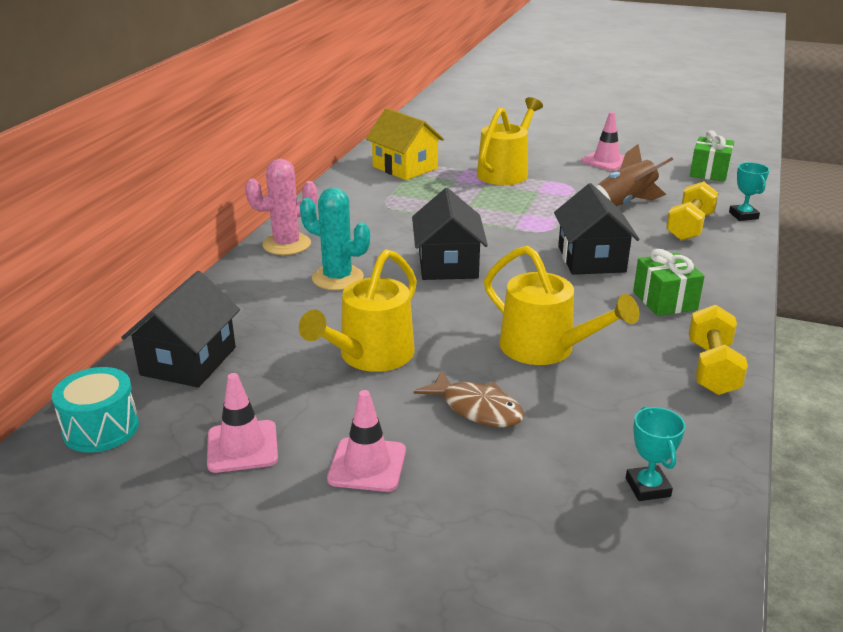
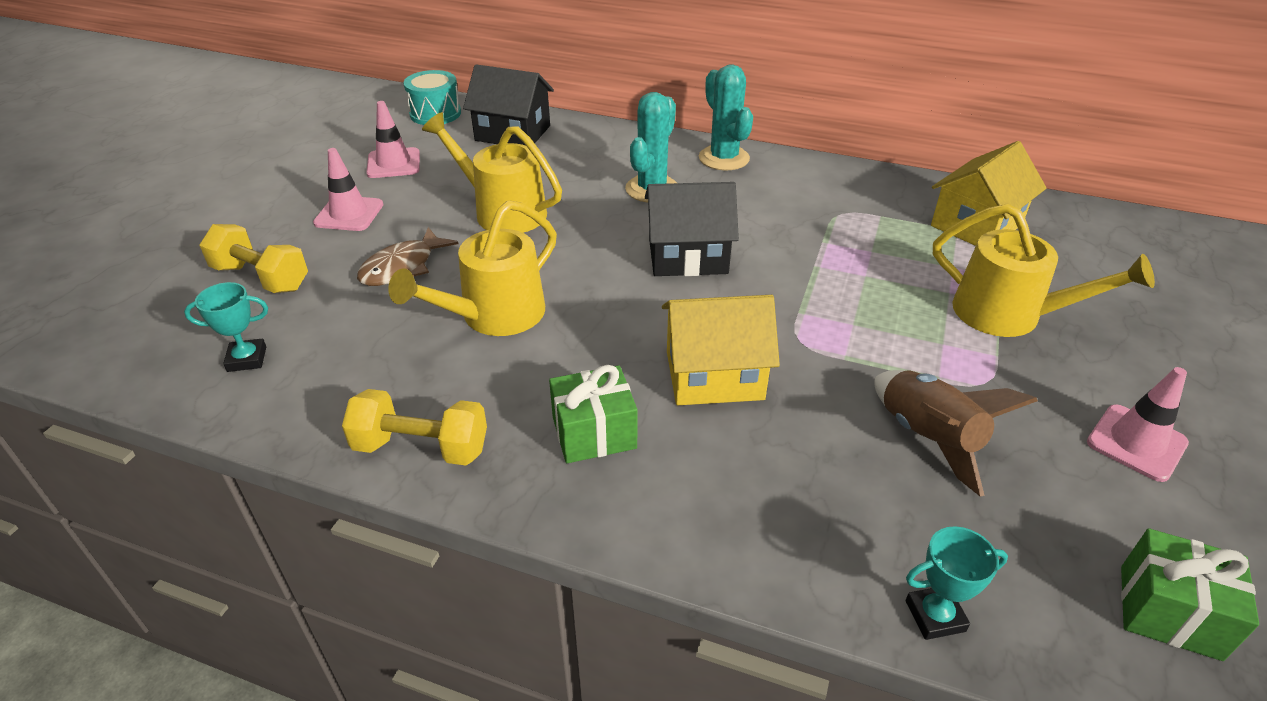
camera: 90 degrees right, 10 degrees up
(286, 244) = (724, 158): pink cactus -> turquoise cactus
(591, 259) = (714, 375): black house -> yellow house
(689, 227) = (854, 512): yellow dumbbell -> yellow dumbbell (261, 278)

